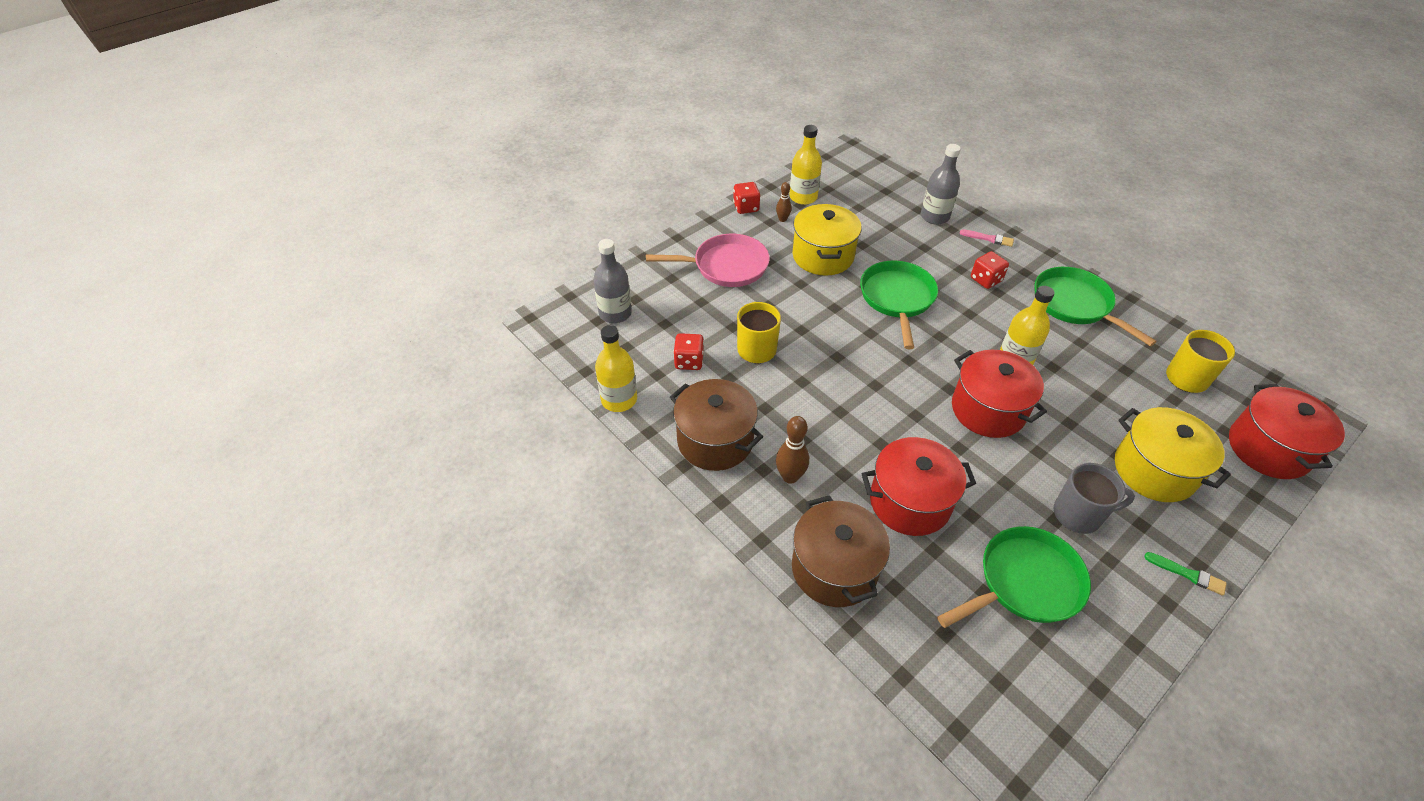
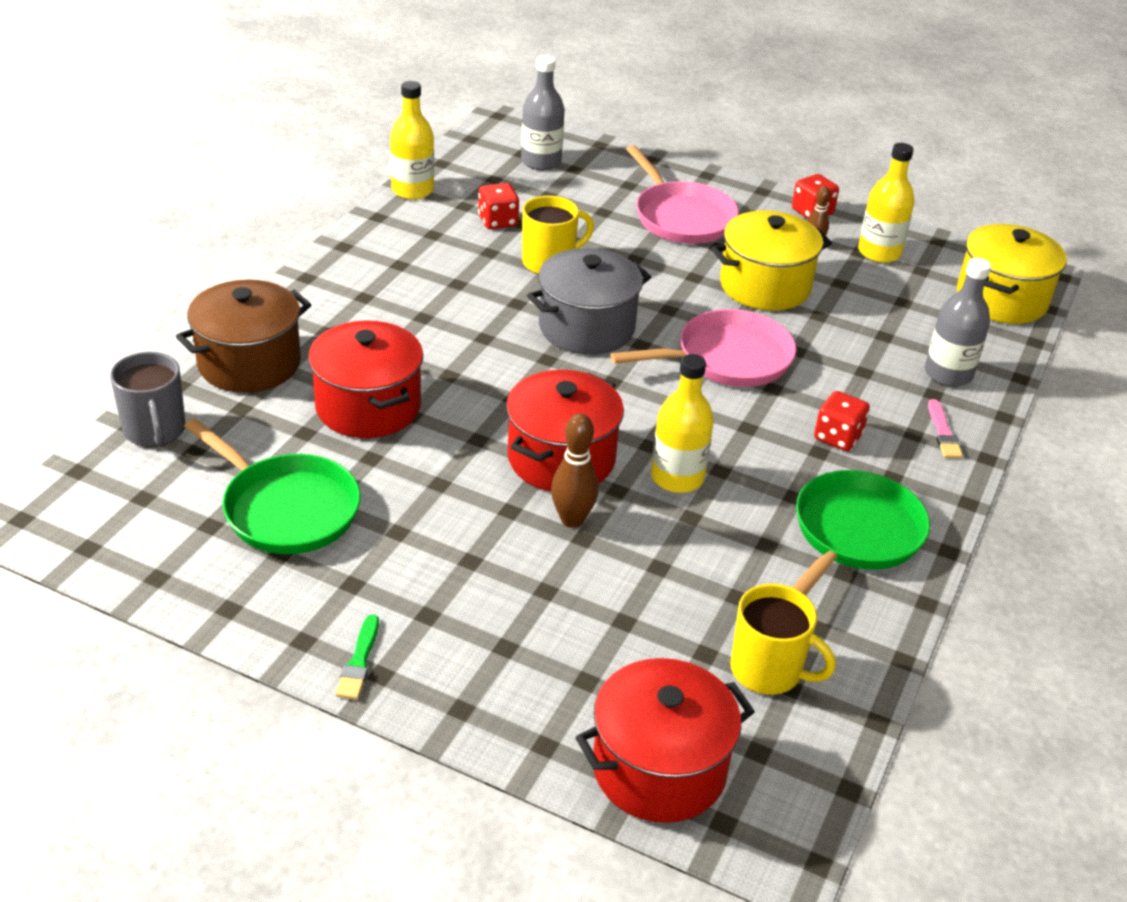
camera: 65 degrees right, 10 degrees down
(715, 440) = (388, 259): brown pot -> none
(790, 477) = (362, 316): brown bowling pin -> brown bowling pin (572, 520)
(844, 354) = (586, 328): none -> grey pot
(897, 299) = (727, 358): green pan -> pink pan
(1078, 514) = (416, 552): grey mug -> grey mug (155, 431)
(1154, 470) = (536, 628): yellow pot -> yellow pot (1001, 299)

